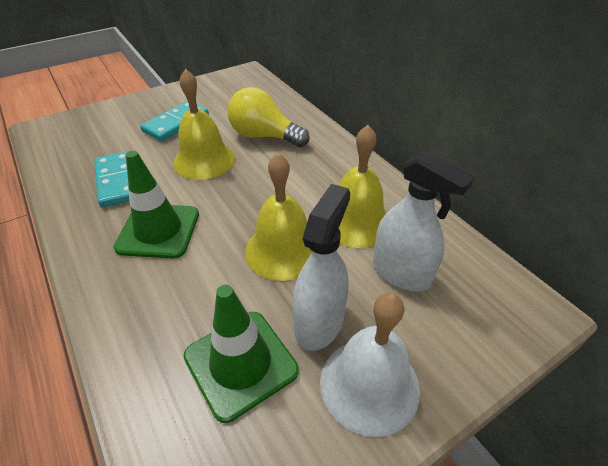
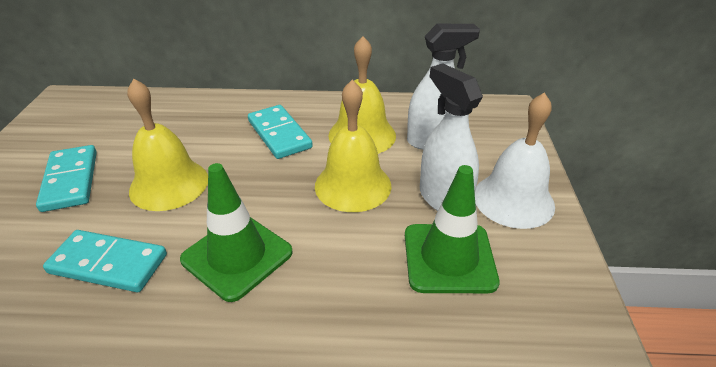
camera: 55 degrees left, 5 degrees down
(264, 136) = (189, 133): yellow light bulb -> none
(306, 176) = (279, 134): none -> turquoise domino

